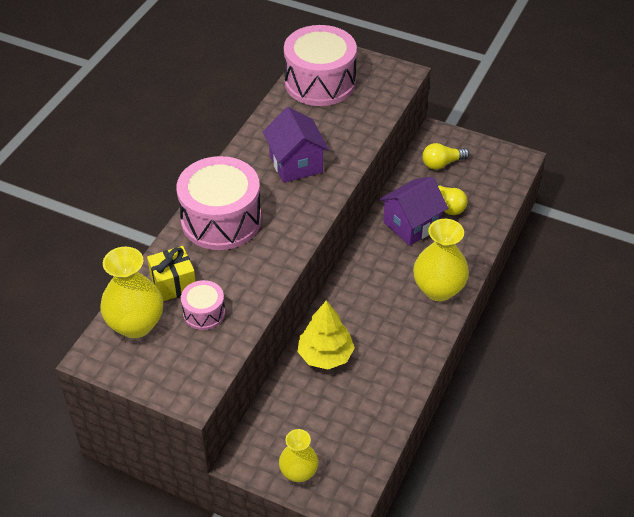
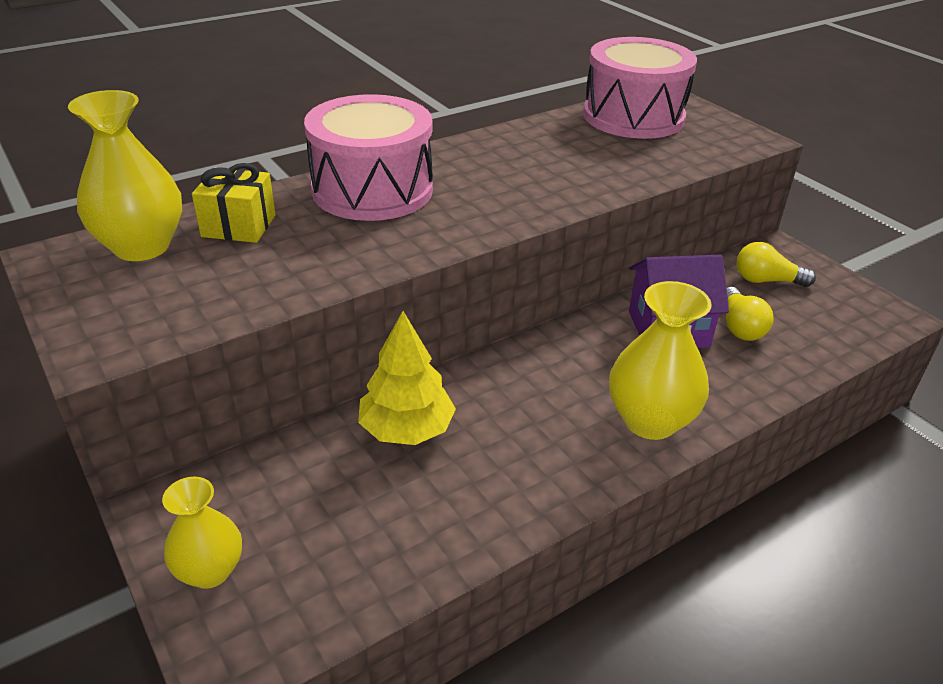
camera: 30 degrees right, 10 degrees down
(204, 313) = (236, 268): pink drum -> none
(296, 164) = (526, 172): purple house -> none

